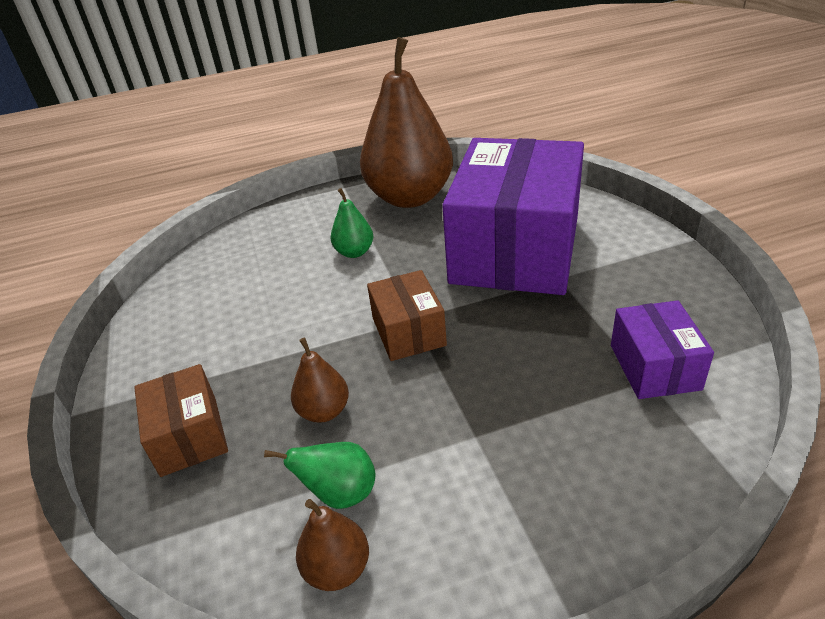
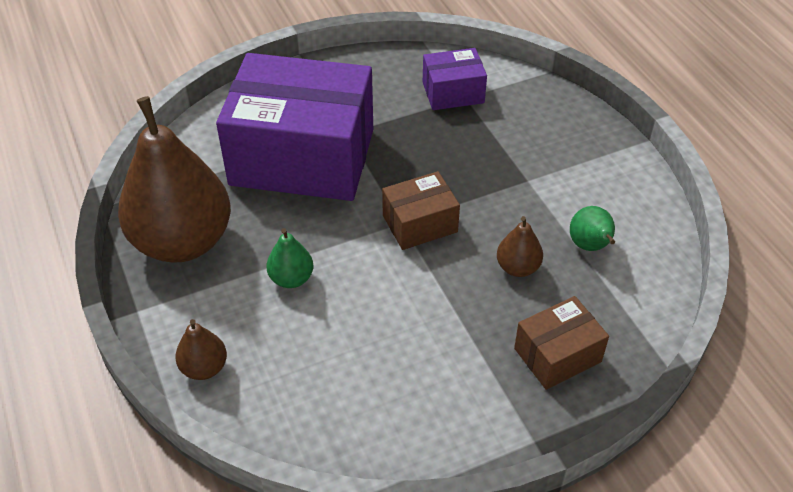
camera: 100 degrees left, 10 degrees up
(337, 568) = (643, 239): brown pear -> brown pear (204, 368)

